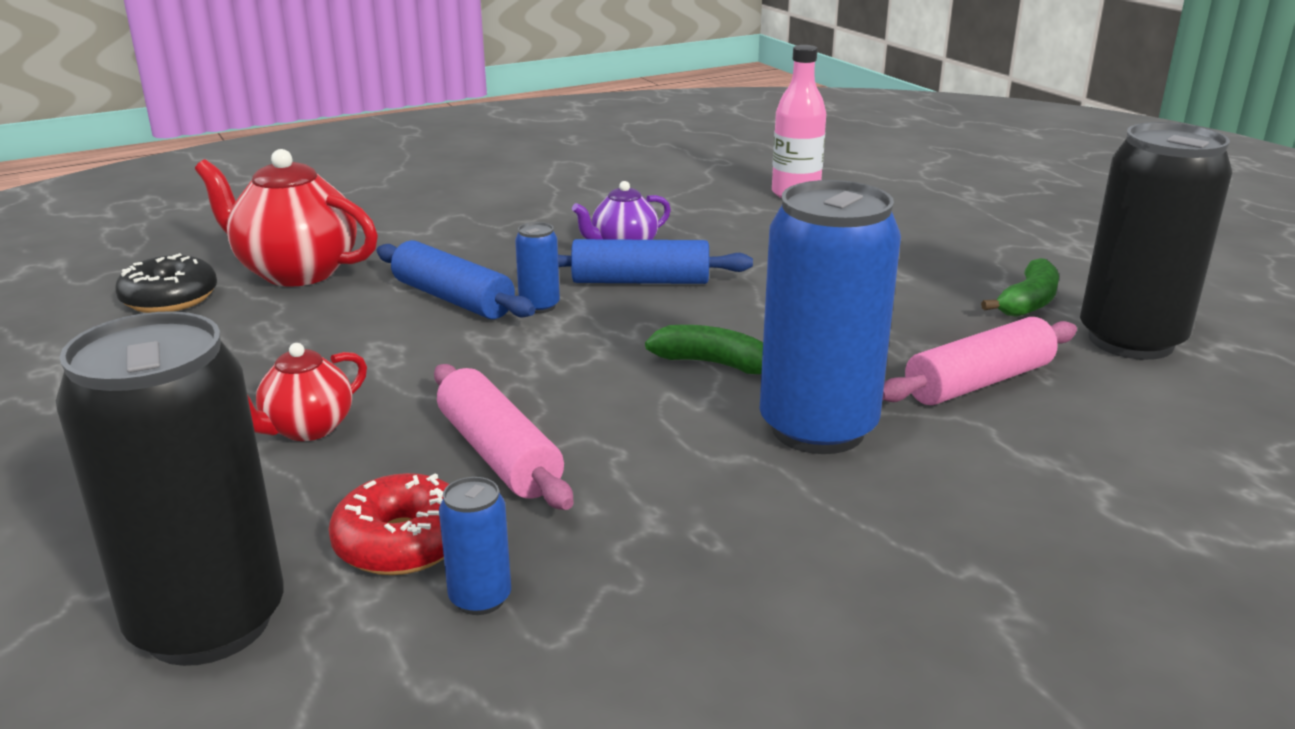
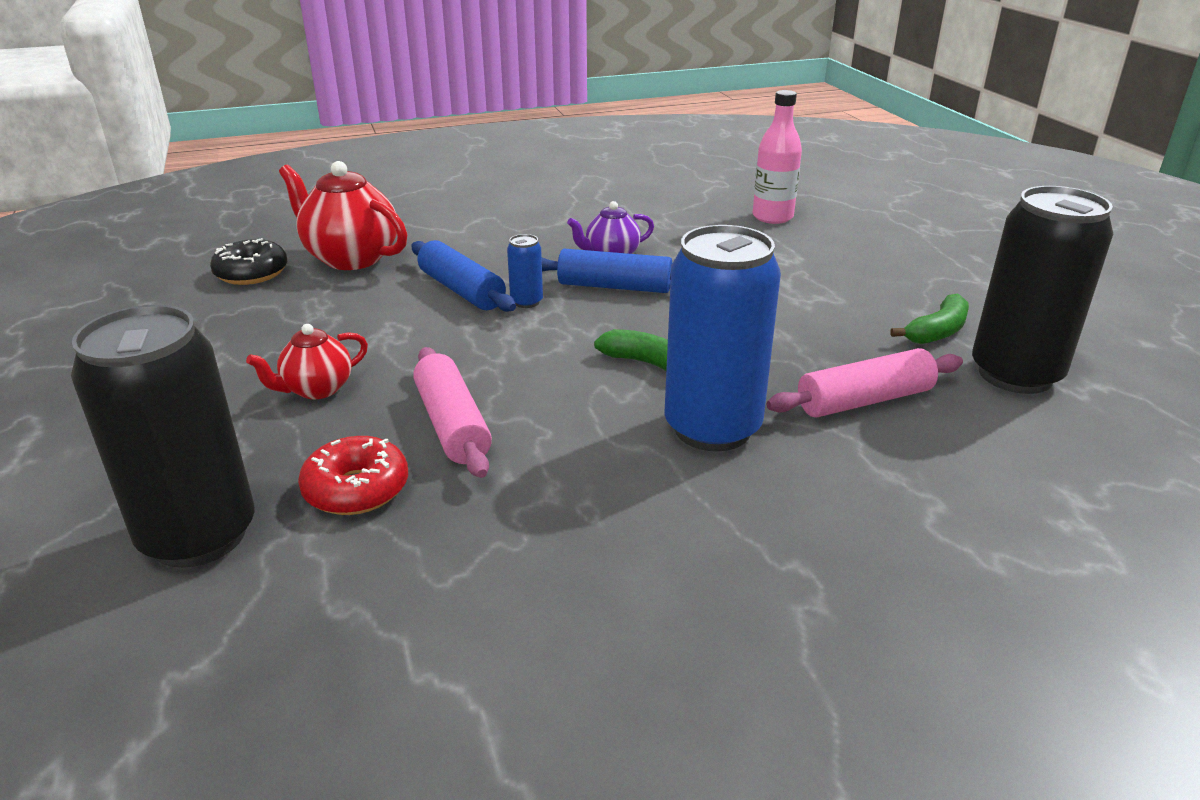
camera: 10 degrees right, 5 degrees up
(480, 598) = (398, 541): blue can -> none

